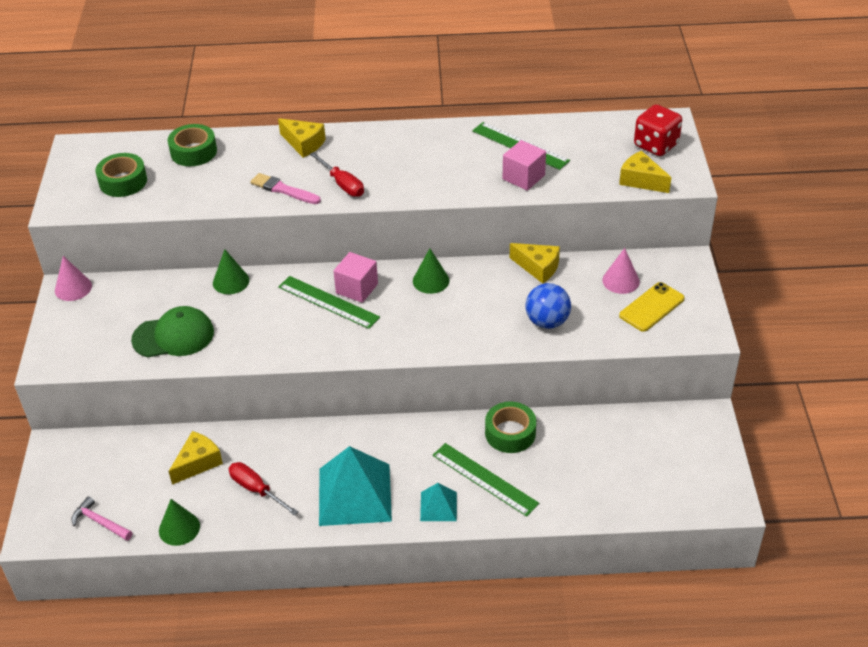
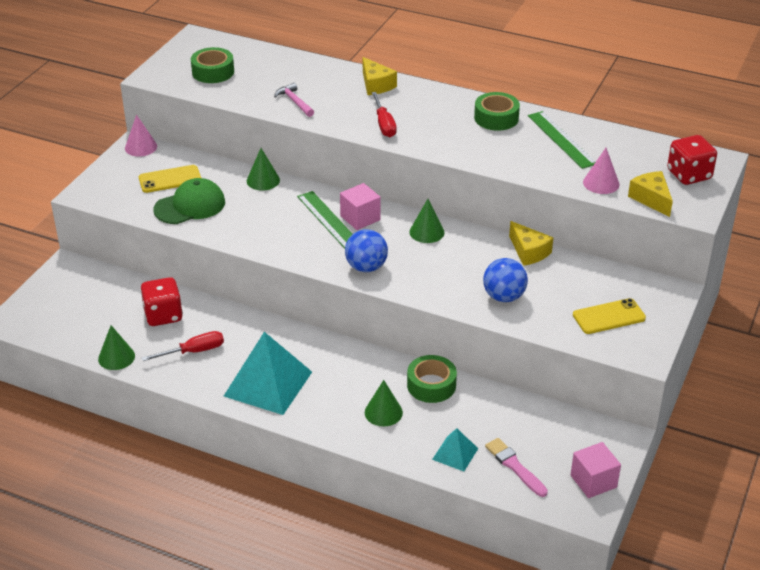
camera: 25 degrees right, 5 degrees down
(100, 522) = (62, 331): pink hammer -> pink hammer (294, 102)
(131, 314) = (170, 179): none -> yellow phone
(173, 336) = (190, 206): green cap -> green cap turned 45 degrees counterclockwise
(193, 152) = (283, 66): green tape -> green tape (496, 118)
(198, 463) = (163, 315): yellow cheese -> red dice
(256, 490) = (194, 351): red screwdriver -> red screwdriver turned 90 degrees clockwise
(283, 190) = (333, 114): pink brush -> pink brush (515, 466)
(399, 339) = (366, 267): none -> blue ball
(438, 506) = (329, 418): turquoise pyramid -> turquoise pyramid (455, 453)
(485, 479) = (383, 412): green ruler -> green cone
(523, 177) = (544, 165): pink cube -> pink cube (593, 481)
(621, 281) = (596, 286): pink cone -> pink cone (601, 183)

